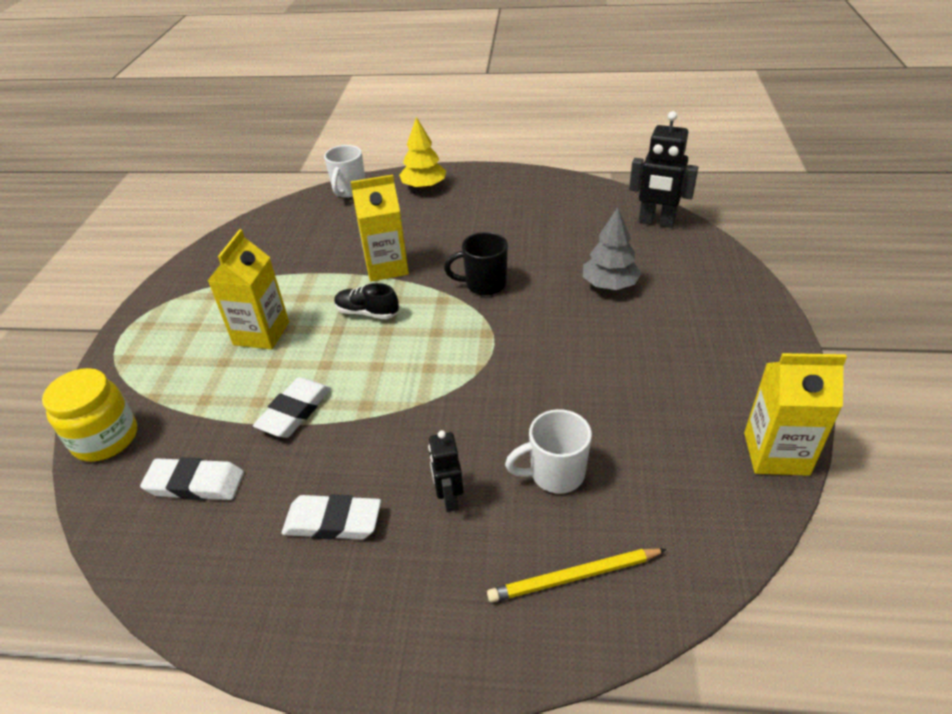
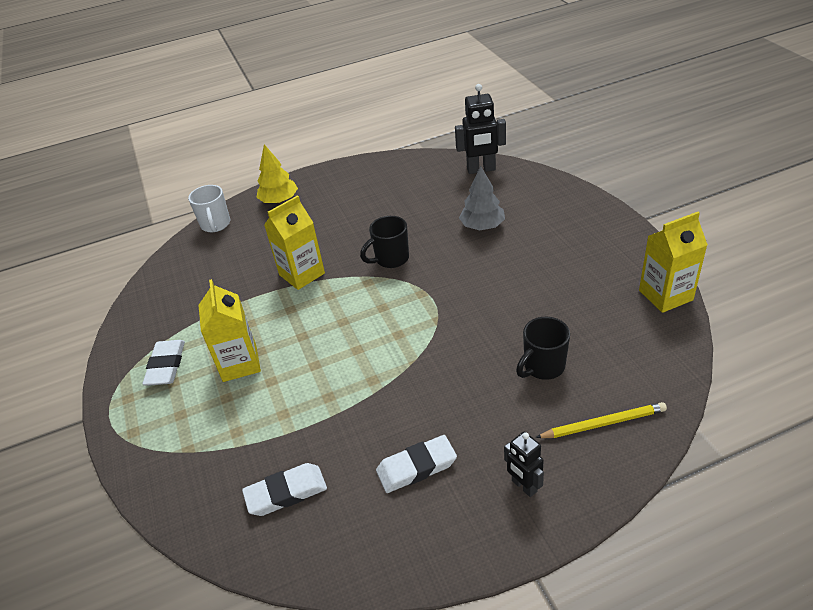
camera: 25 degrees left, 0 degrees up
(105, 438) = (175, 497): yellow jar -> none
(295, 411) = (320, 408): white eraser -> white eraser (166, 366)
(367, 313) = (316, 314): black shoe -> none
(449, 499) = (486, 414): black robot -> black robot (524, 486)
(555, 474) = (543, 367): white mug -> black mug
(574, 577) = (603, 423): yellow pencil -> yellow pencil turned 150 degrees counterclockwise

